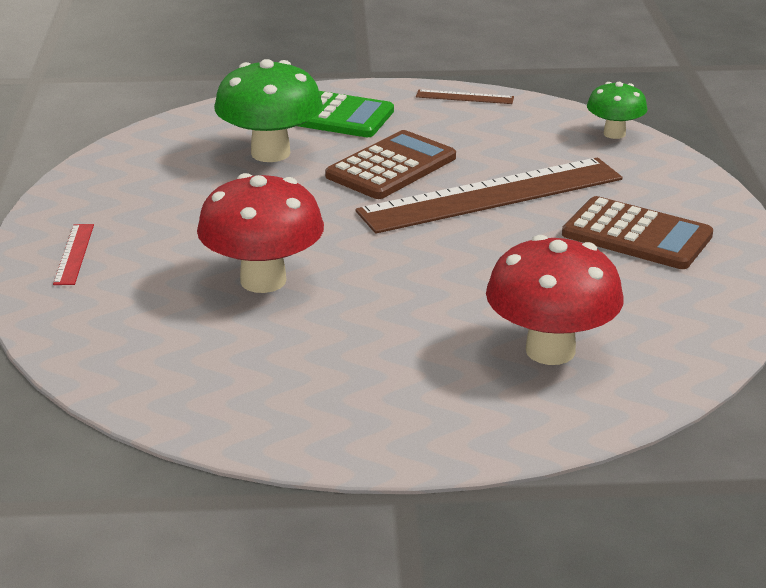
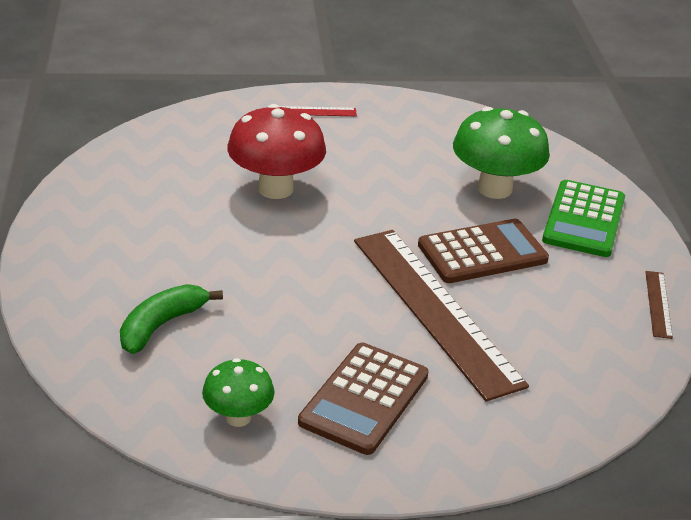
camera: 85 degrees right, 5 degrees up
(391, 167) = (482, 252): brown calculator -> brown calculator turned 60 degrees counterclockwise
(550, 351) = (161, 325): red mushroom -> green banana
(614, 134) = (600, 408): green mushroom -> green mushroom (238, 417)

